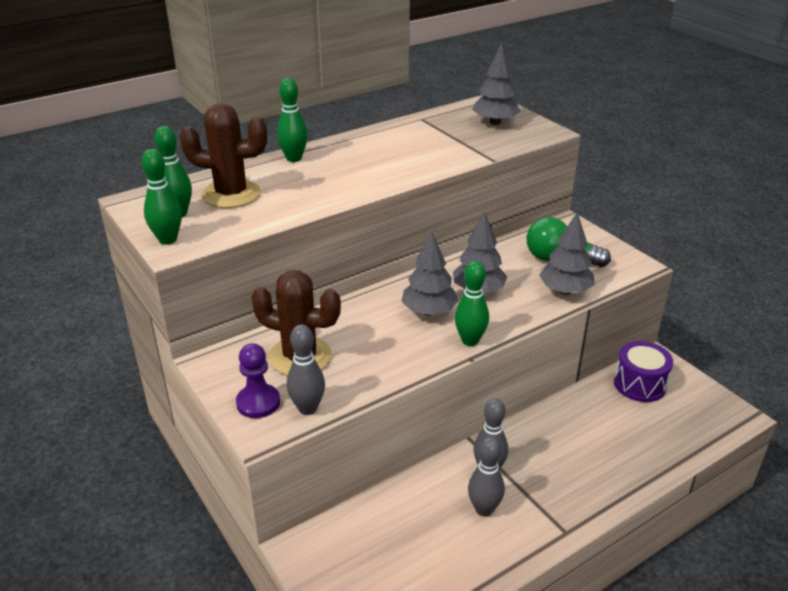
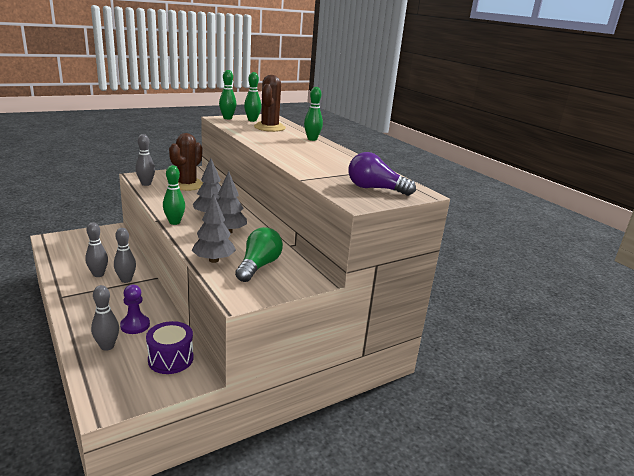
camera: 90 degrees right, 10 degrees down
(258, 402) = (158, 176): purple pawn -> purple pawn (135, 325)
(495, 122) = (375, 189): grey tree -> purple light bulb
(648, 442) = (107, 346): none -> grey bowling pin

